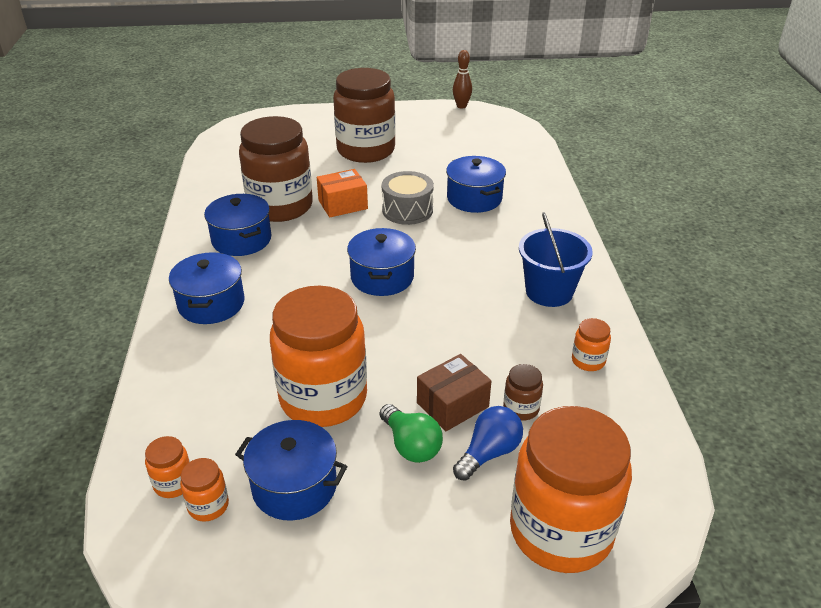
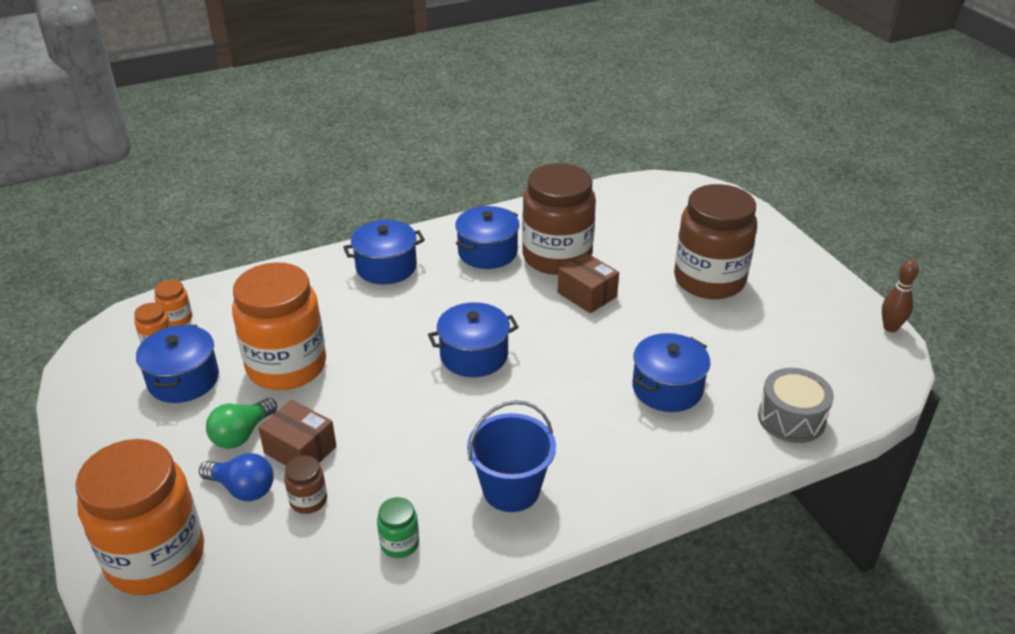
camera: 70 degrees right, 0 degrees up
(343, 204) = (587, 294): orange box -> brown box
(407, 210) = (606, 342): grey drum -> grey drum (791, 418)
(588, 361) = (399, 543): orange jar -> green jar

